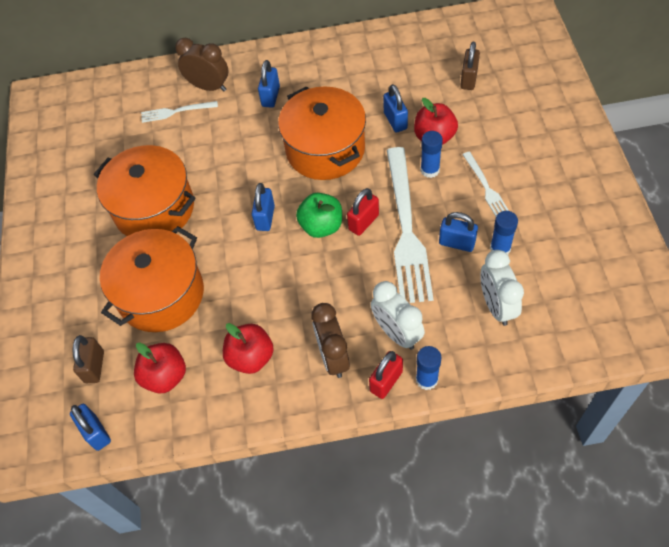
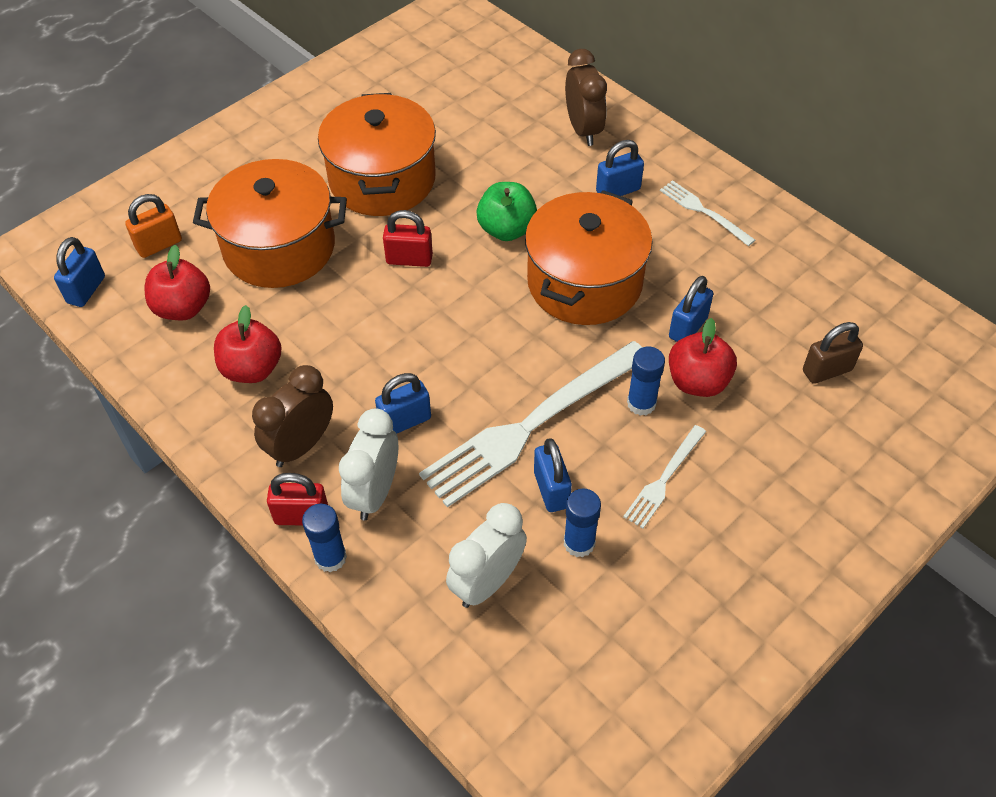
camera: 50 degrees right, 5 degrees down
(94, 367) = (159, 245): brown padlock -> orange padlock
(176, 111) = (525, 123): white fork -> white fork (704, 212)
(265, 218) = (443, 280): blue padlock -> blue padlock (405, 421)
(321, 226) = (471, 338): green apple -> green apple (507, 229)
(363, 222) = (508, 376): red padlock -> red padlock (409, 259)

